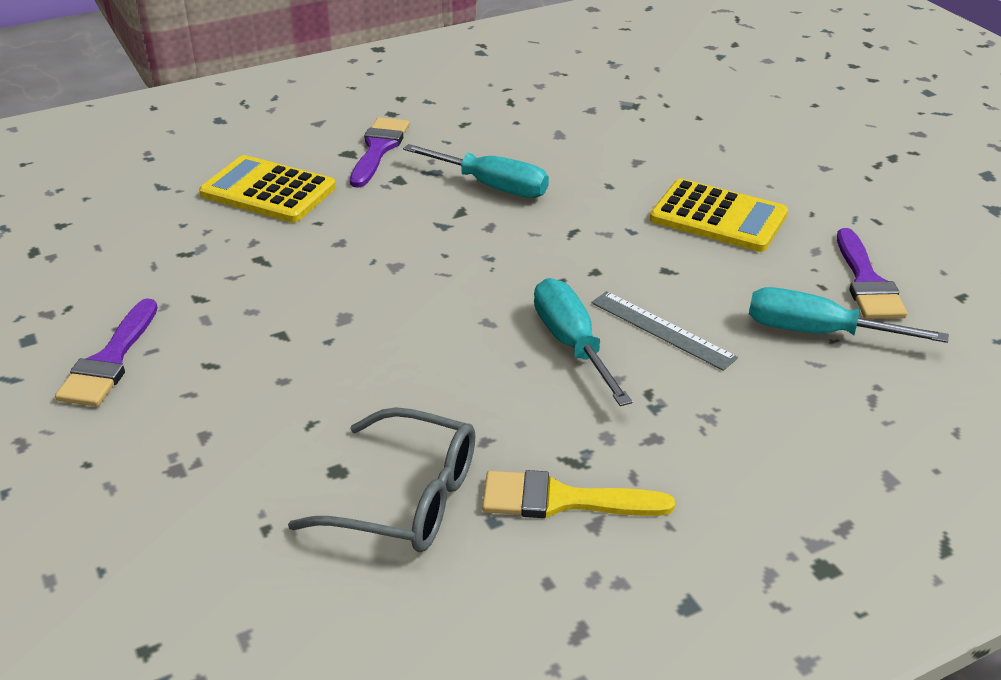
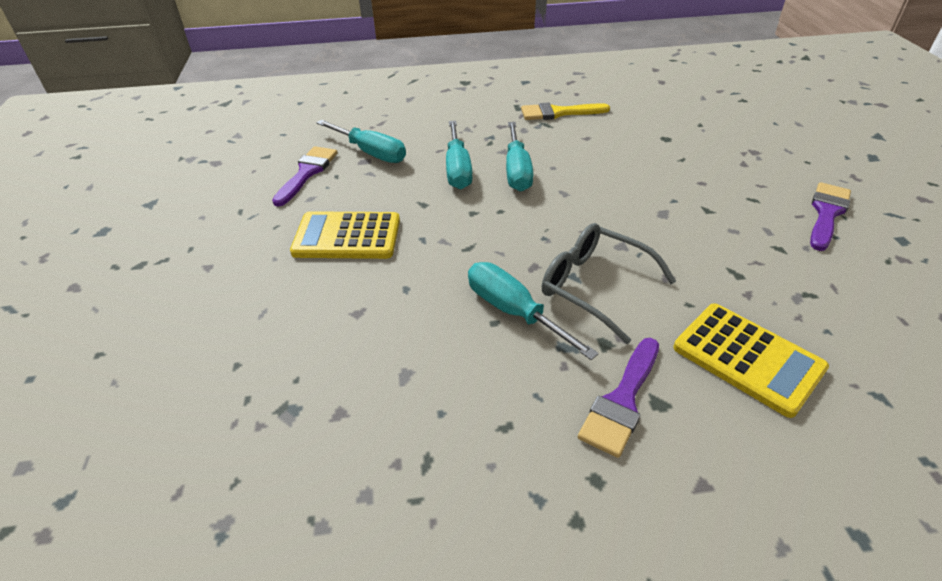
camera: 160 degrees left, 5 degrees up
(404, 498) = (632, 124): grey glasses -> grey glasses (596, 287)
(562, 500) = (558, 113): yellow brush -> yellow brush turned 150 degrees clockwise
(662, 330) = (457, 169): grey ruler -> turquoise screwdriver
(718, 217) = (347, 236): yellow calculator -> yellow calculator turned 45 degrees counterclockwise

